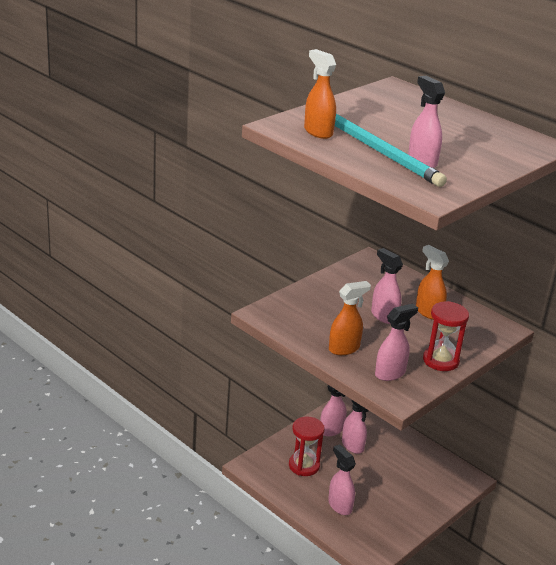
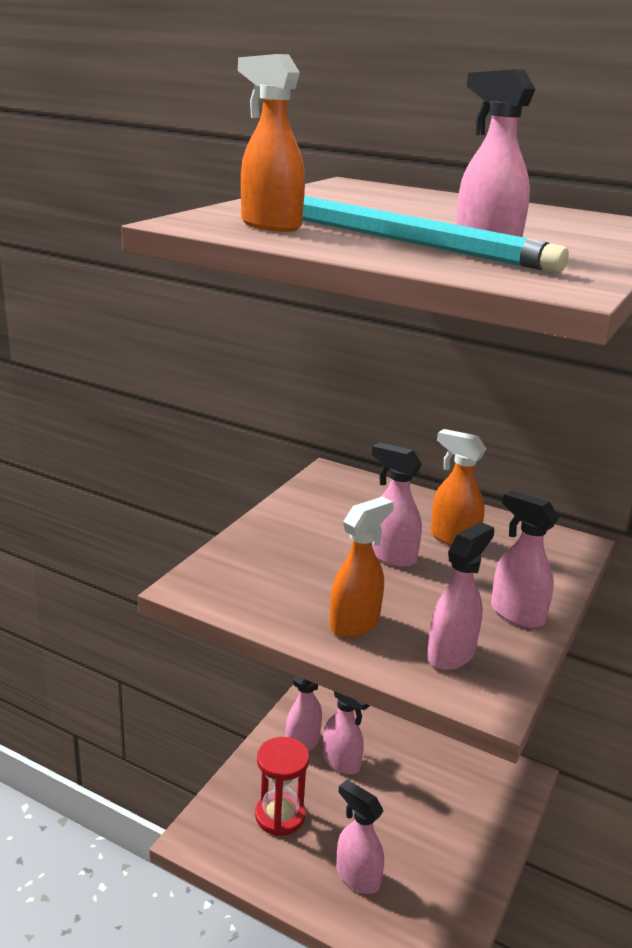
camera: 15 degrees left, 5 degrees down
(440, 360) = (516, 614): red hourglass -> pink spray bottle

